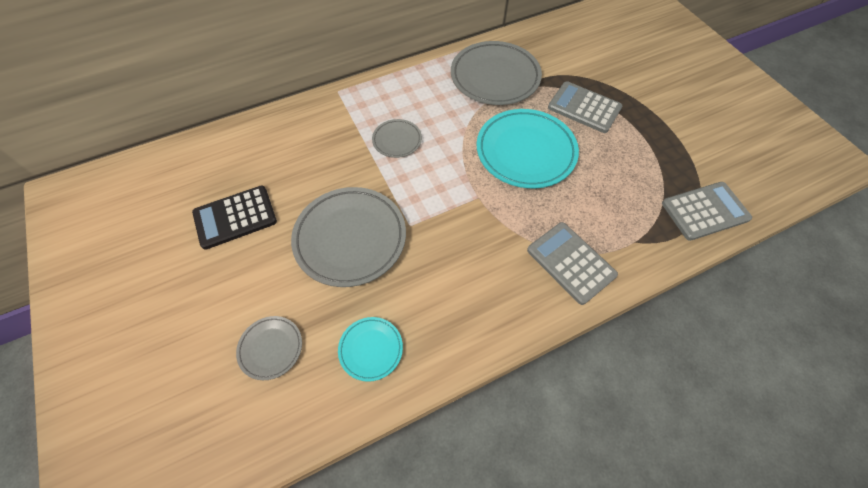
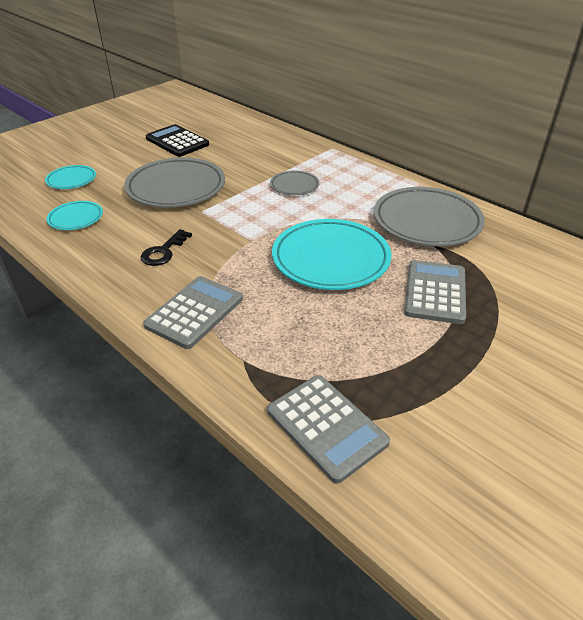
camera: 70 degrees right, 20 degrees down
(271, 348) = (71, 180): grey plate -> turquoise plate
(471, 271) = (163, 251): none -> black key

